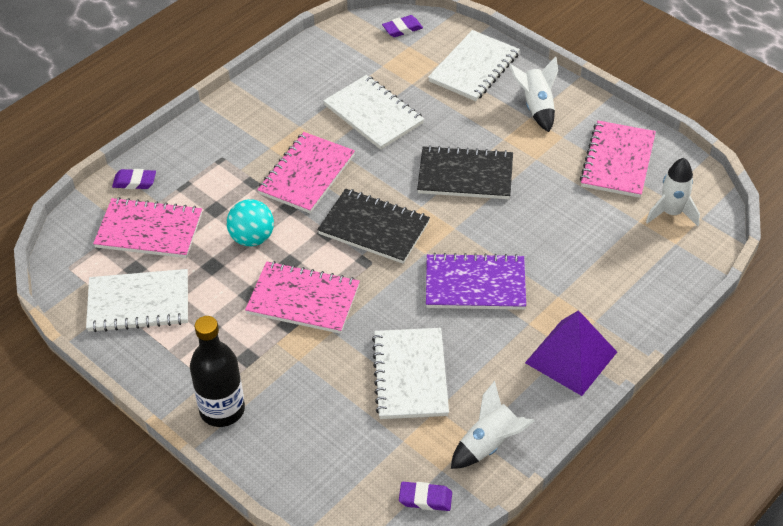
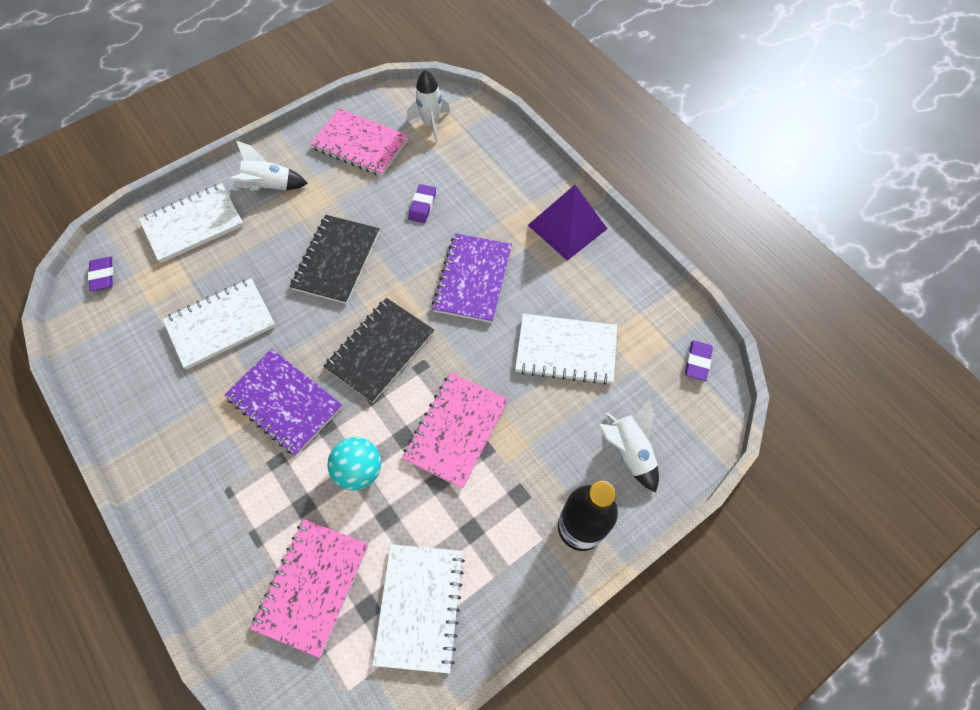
camera: 80 degrees left, 15 degrees up
(134, 182) = (227, 599): purple eraser -> purple eraser (422, 206)
(306, 174) = (284, 402): pink notebook -> purple notebook
(474, 68) = (193, 224): white notebook -> white notebook turned 75 degrees counterclockwise
(489, 444) = (647, 304): white rocket -> white rocket (629, 451)

